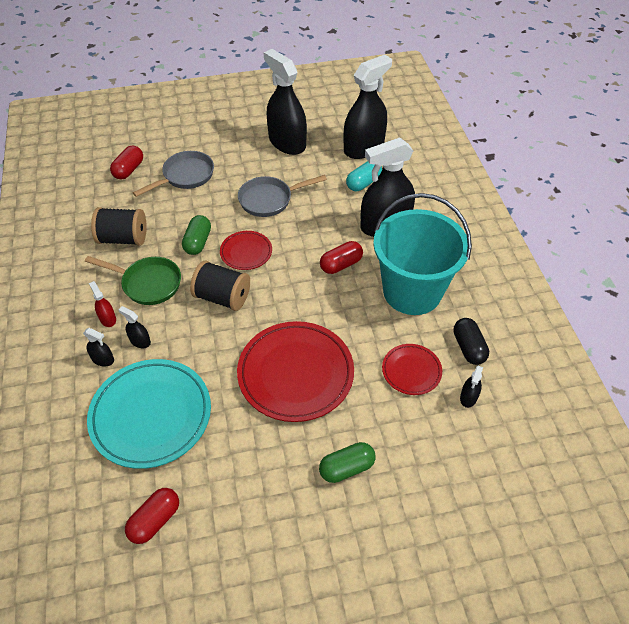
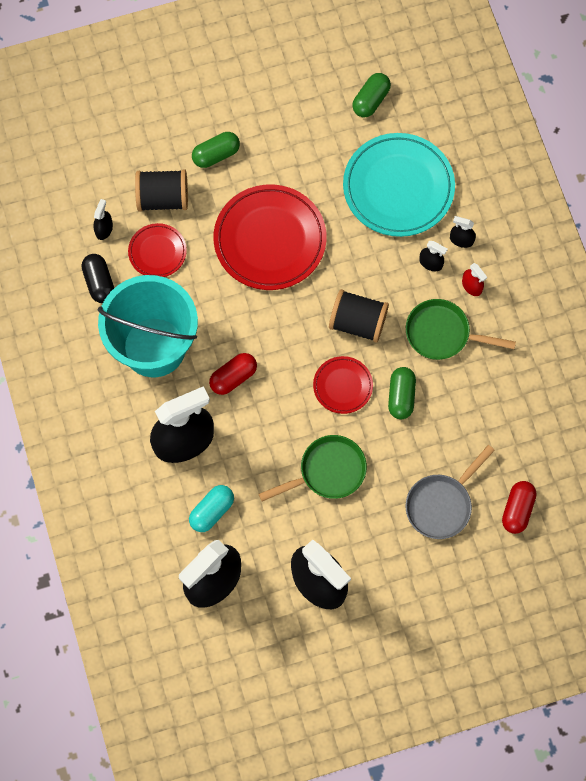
camera: 175 degrees right, 20 degrees up
(123, 238) = (488, 394): black spool -> black spool (163, 198)
(155, 520) = (371, 100): red capsule -> green capsule
(269, 200) = (327, 471): grey pan -> green pan

